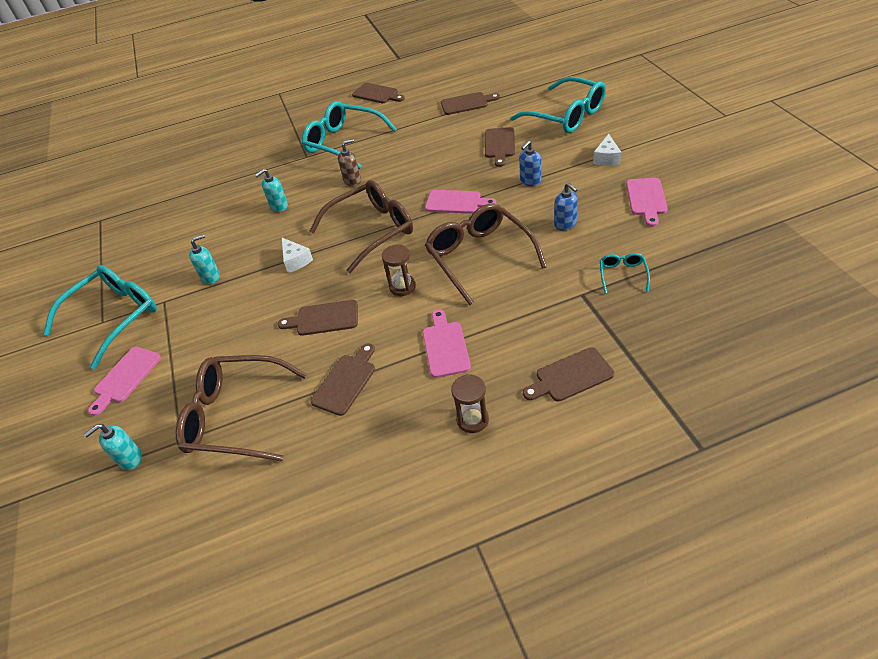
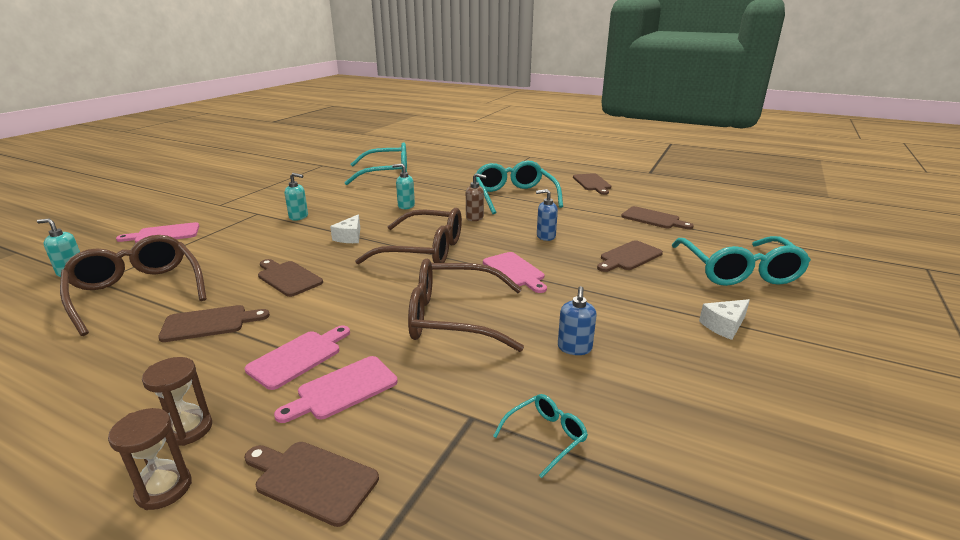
camera: 40 degrees right, 20 degrees down
(114, 317) = (228, 206): turquoise glasses -> turquoise glasses (387, 174)
(402, 287) = (365, 296): brown hourglass -> brown hourglass (164, 489)
(479, 257) = (454, 318): brown glasses -> brown glasses turned 105 degrees counterclockwise
(530, 181) = (606, 295): blue soap dispenser -> blue soap dispenser (545, 236)
(646, 199) = (709, 390): pink cutting board -> pink cutting board (343, 389)

